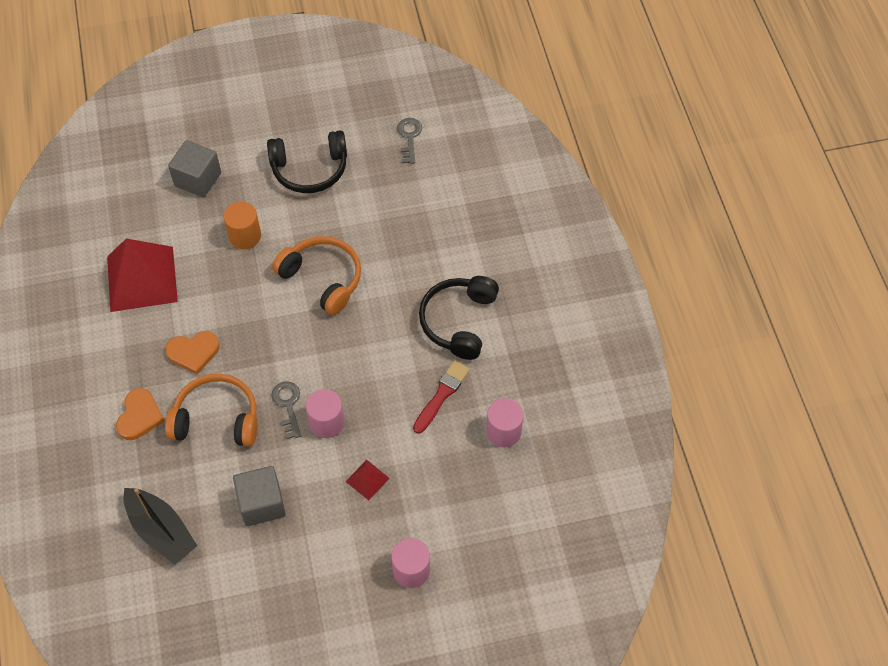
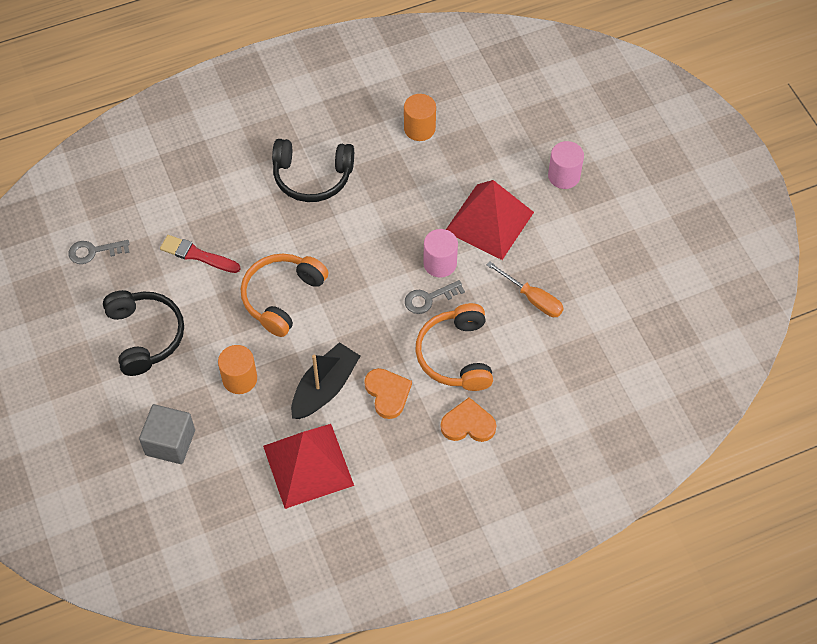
camera: 100 degrees left, 0 degrees up
(161, 530) = (579, 374): black boat -> black boat (325, 388)
(262, 503) = (532, 299): grey cube -> orange screwdriver
(367, 479) = (489, 221): red pyramid -> red pyramid, size x2.29
(442, 395) = (392, 179): red brush -> red brush (197, 255)
(503, 431) = (419, 128): pink cylinder -> orange cylinder

